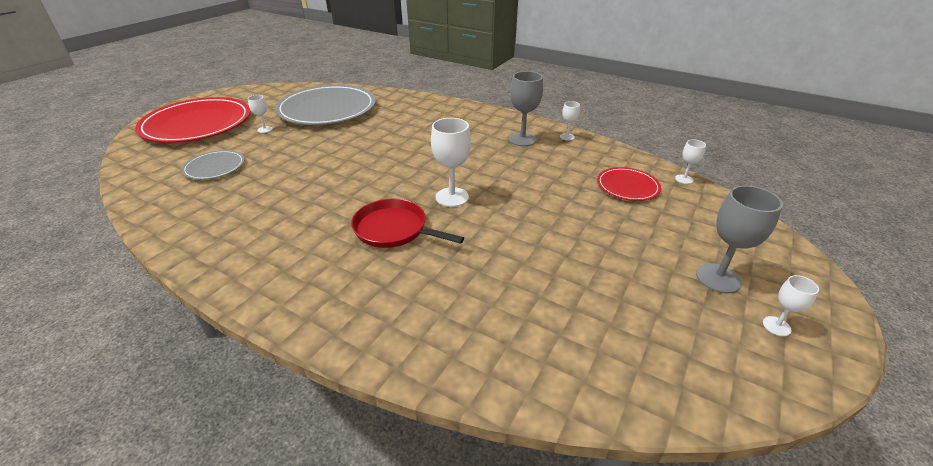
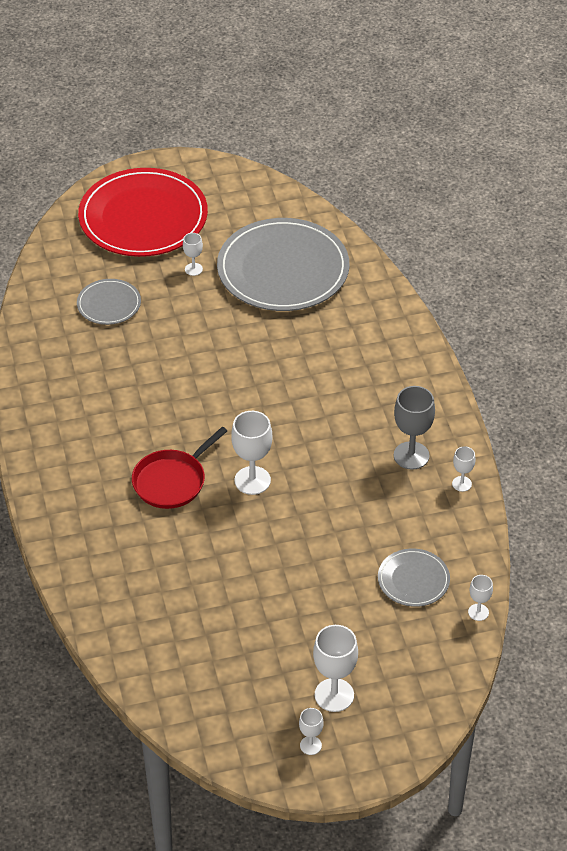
camera: 45 degrees right, 10 degrees up
(394, 229) = (172, 481): red pan -> red pan turned 120 degrees counterclockwise
(627, 186) = (413, 580): red plate -> grey plate
(718, 278) = (334, 695): grey goblet -> white goblet

